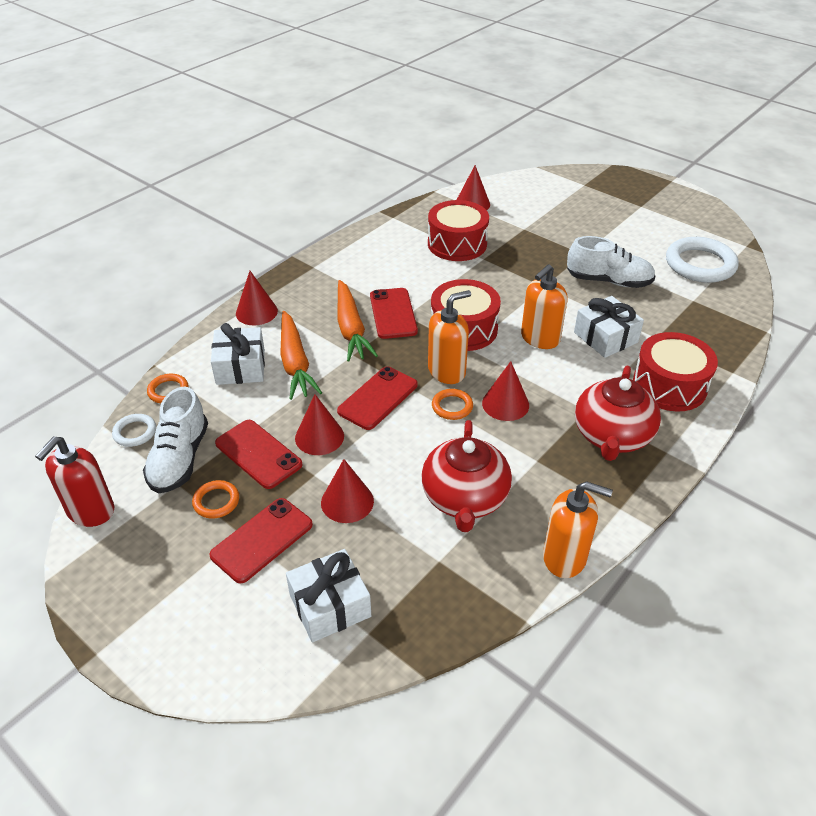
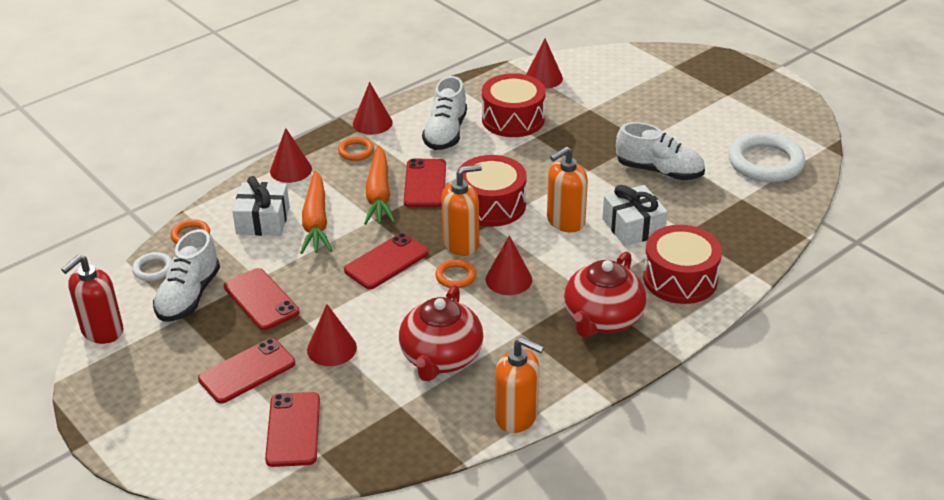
camera: 10 degrees right, 5 degrees down
(216, 501) = (214, 335): orange ring -> orange ring (356, 151)
(319, 437) = (321, 290): red cone -> red cone (372, 123)
(330, 605) = (293, 429): white gift -> red phone
(398, 262) = (445, 133): none -> white shoe

